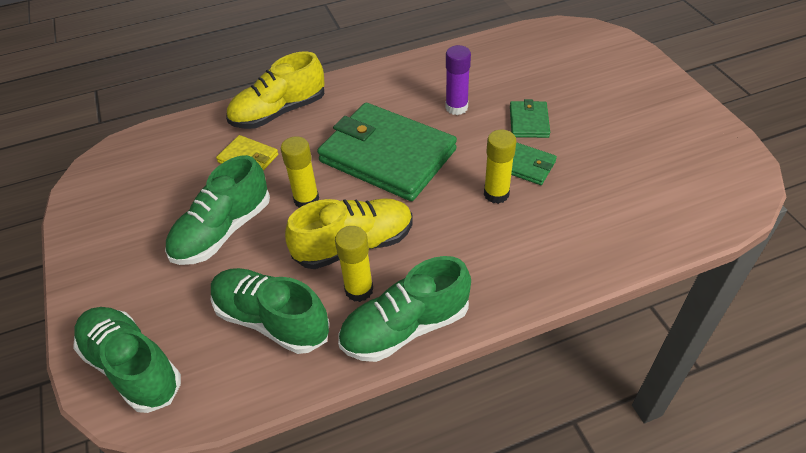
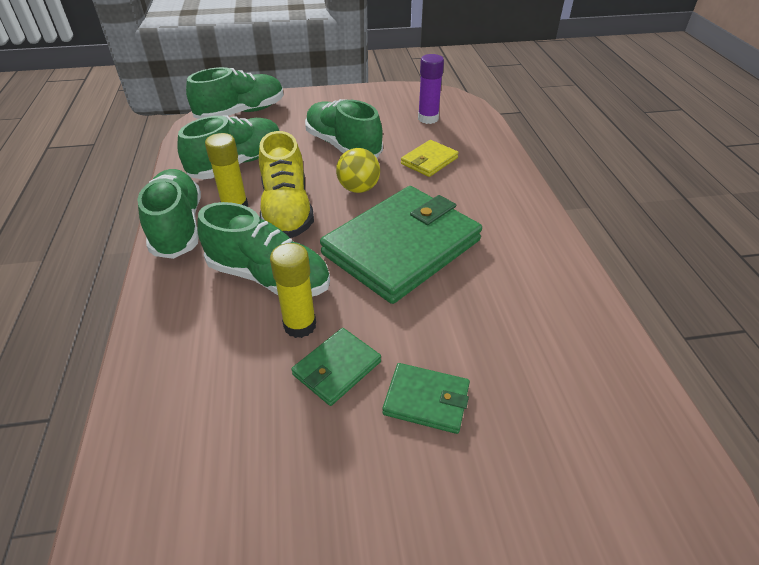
camera: 100 degrees right, 5 degrees down
(279, 112) = (496, 181): yellow shoe -> none
(306, 200) = (358, 189): yellow glue stick -> yellow ball
(452, 228) = (269, 277): none -> green shoe
(456, 107) = (477, 323): purple glue stick -> purple glue stick (428, 118)

